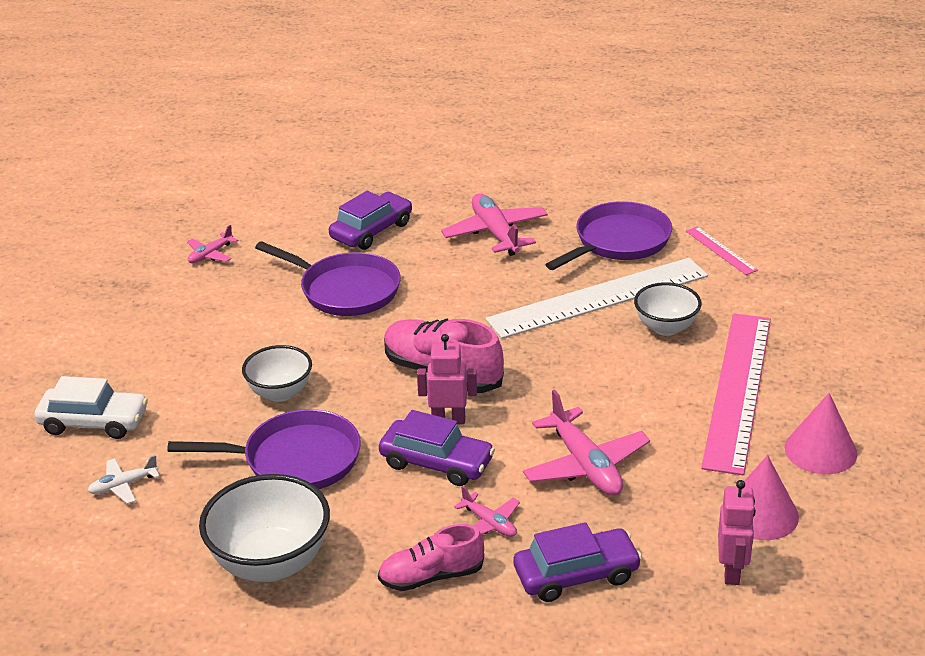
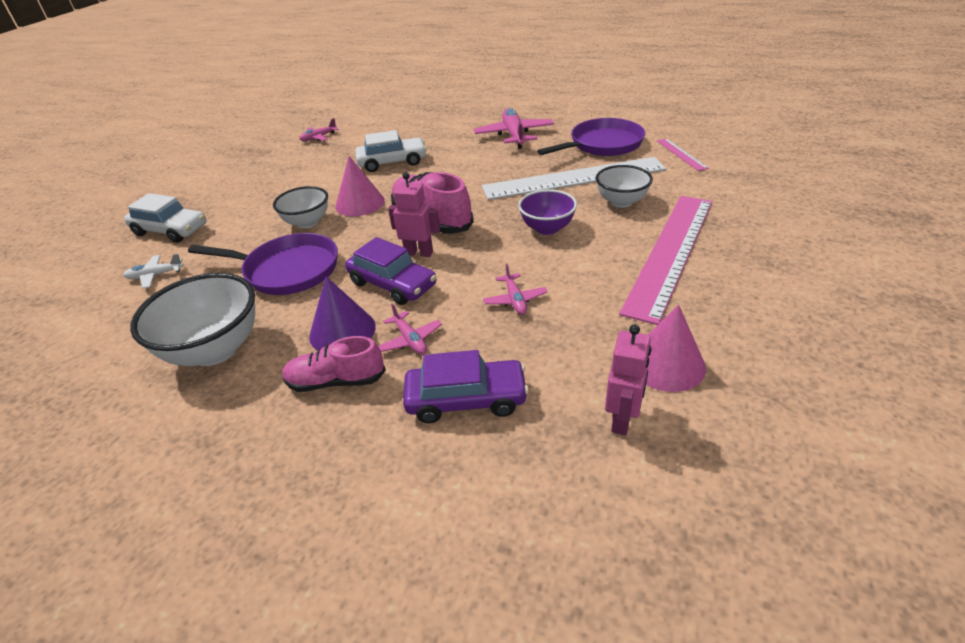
camera: 15 degrees right, 5 degrees up
(345, 290) = (392, 162): purple pan -> white car
(371, 231) = (430, 130): purple car -> none
(407, 523) = (342, 331): none -> purple cone
(585, 465) = (515, 300): pink plane -> pink plane, size x0.53
(589, 372) = (547, 228): none -> purple bowl
(820, 450) = (739, 311): pink cone -> pink cone (360, 203)

